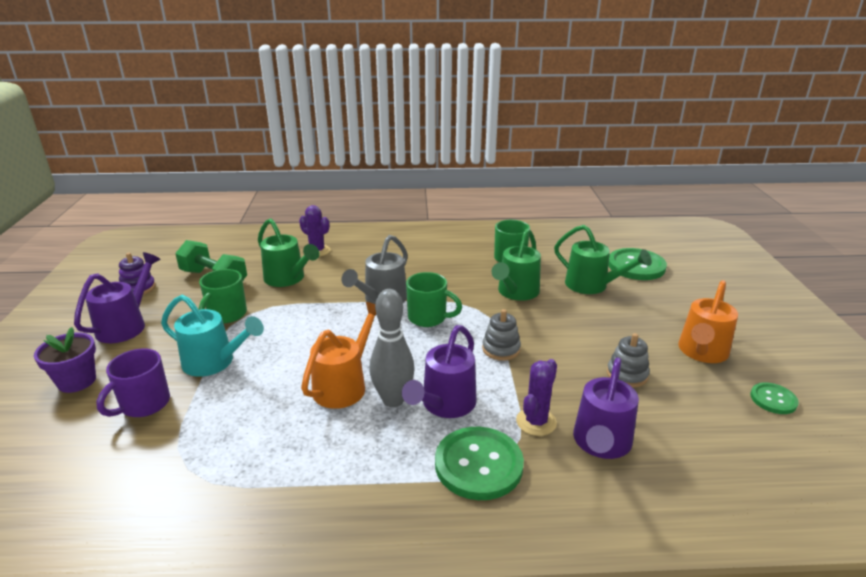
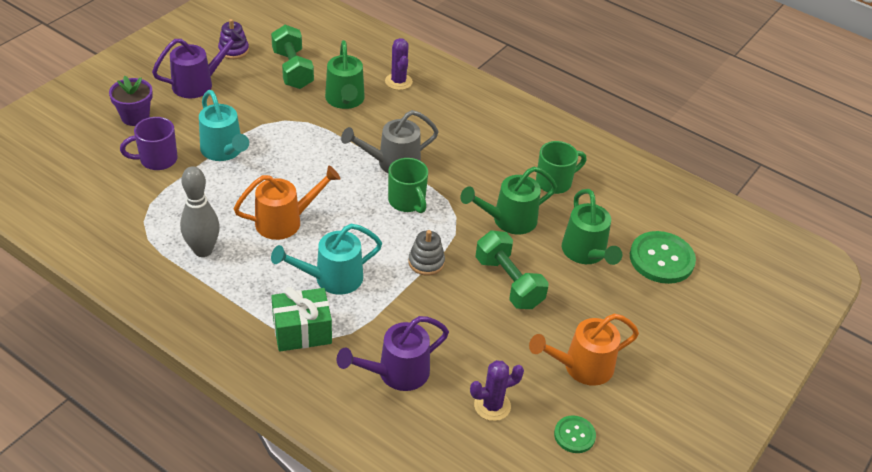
camera: 35 degrees right, 15 degrees up
(226, 315) = (269, 112): green mug -> none
(393, 400) = (303, 253): grey bowling pin -> grey bowling pin (203, 250)
(444, 405) = (331, 279): purple watering can -> turquoise watering can
(478, 464) = (302, 331): green button -> green gift
(536, 422) = (375, 330): purple cactus -> purple cactus (492, 406)
(575, 329) = (508, 282): none -> green dumbbell
(627, 374) = (491, 343): grey stacking toy -> none

